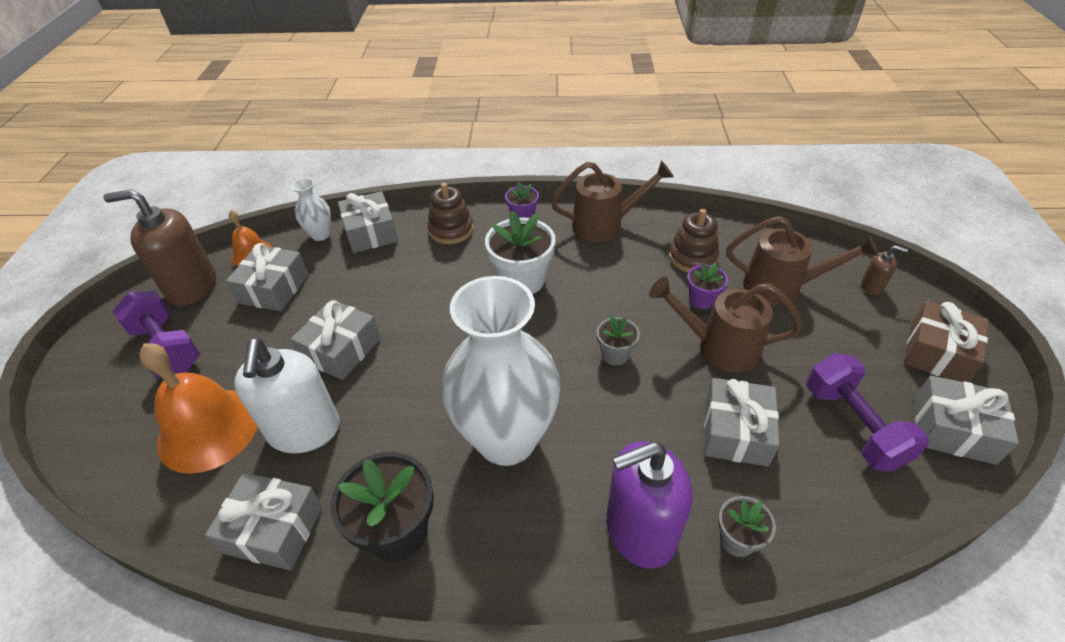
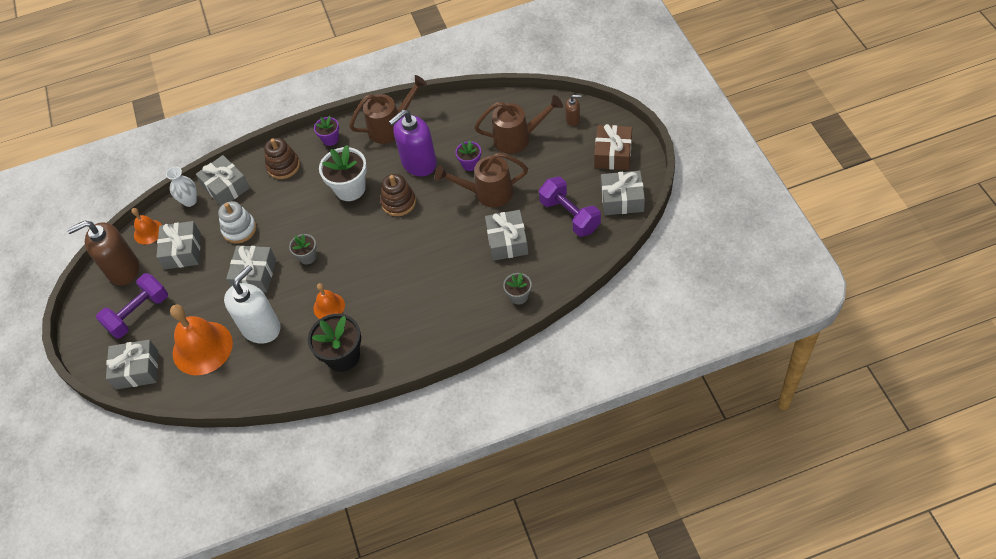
camera: 15 degrees left, 10 degrees up
(167, 348) = (138, 313): purple dumbbell -> purple dumbbell turned 75 degrees counterclockwise
(274, 529) = (276, 380): grey gift -> grey gift (137, 369)
(304, 430) = (261, 328): white soap dispenser -> white soap dispenser turned 120 degrees counterclockwise
(357, 285) = (239, 229): none -> white stacking toy
(416, 435) = (329, 306): none -> orange bell
(506, 439) = (382, 290): white vase -> none
(615, 354) = (427, 219): grey flower pot -> grey flower pot (307, 257)
(640, 530) = (469, 310): purple soap dispenser -> purple soap dispenser (419, 163)
(692, 257) = (457, 134): brown stacking toy -> brown stacking toy (398, 202)

